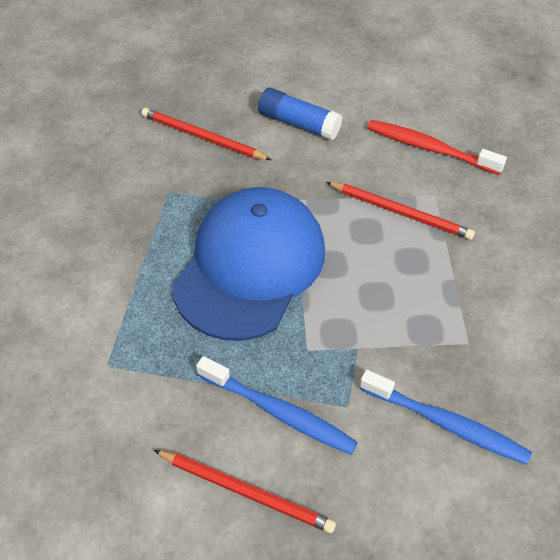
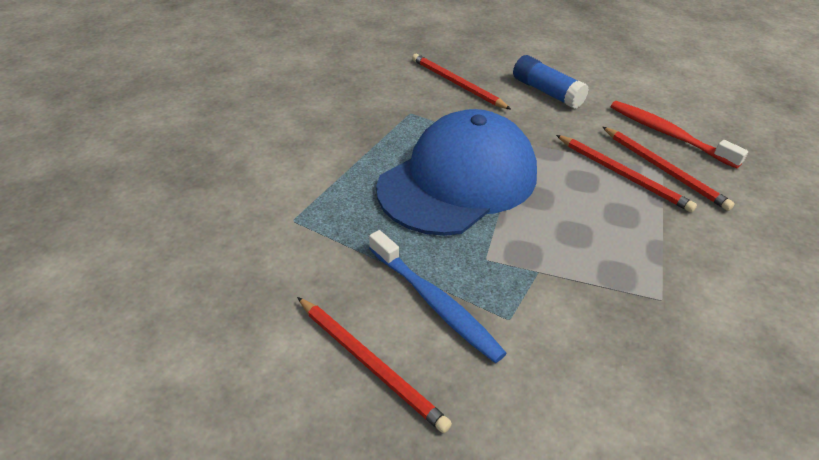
camera: 20 degrees right, 10 degrees down
(436, 195) = (664, 170): none -> red pencil
(446, 423) = (614, 367): blue toothbrush -> none

